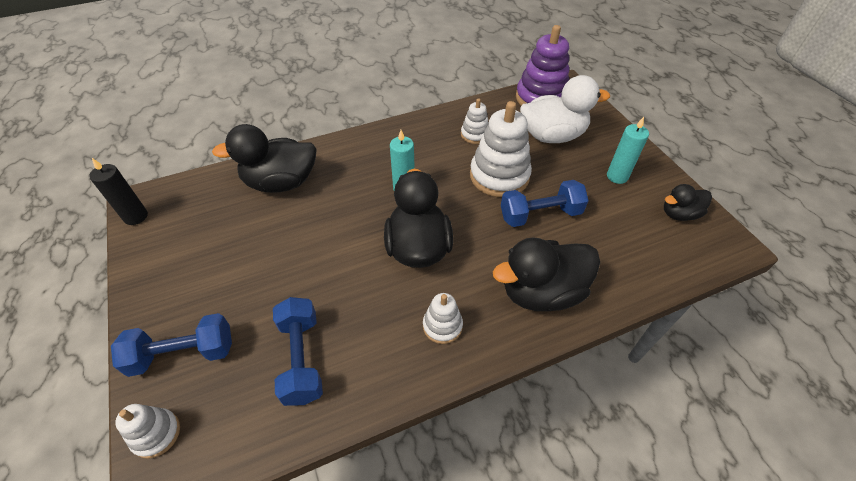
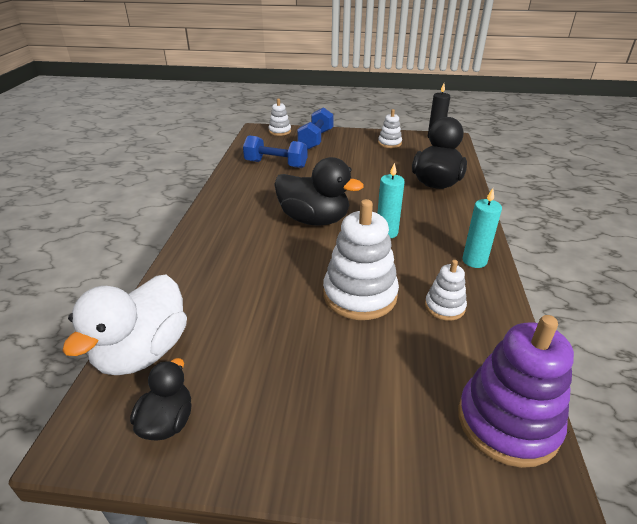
camera: 120 degrees right, 15 degrees down
(442, 326) = (240, 209): white stacking toy -> white stacking toy (389, 143)
(540, 215) = (284, 298): blue dumbbell -> none
(541, 292) = (211, 259): black duck -> none
(552, 136) = (402, 380): white duck -> white duck (143, 352)
(617, 176) = (277, 401): turquoise candle -> turquoise candle (474, 261)

